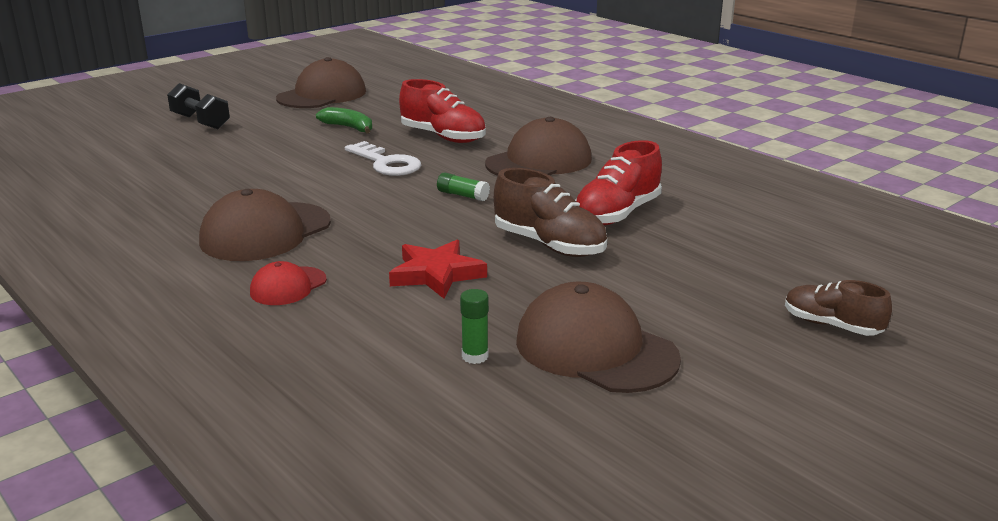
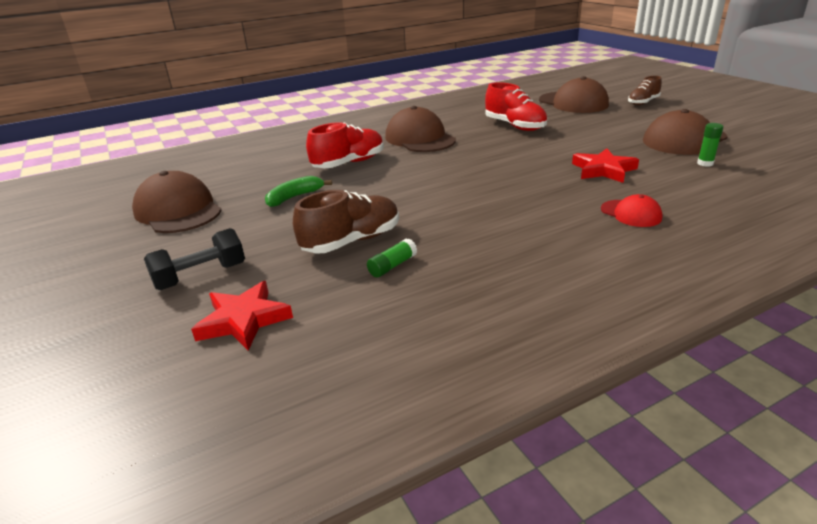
camera: 75 degrees left, 5 degrees up
(131, 143) = (243, 320): none -> red star
(265, 232) = (532, 225): brown cap -> brown cap (573, 103)
(386, 163) = (397, 183): white key -> none
(463, 195) = (474, 160): green glue stick -> green glue stick (392, 266)
(549, 245) = (559, 142): brown shoe -> brown shoe (352, 241)

